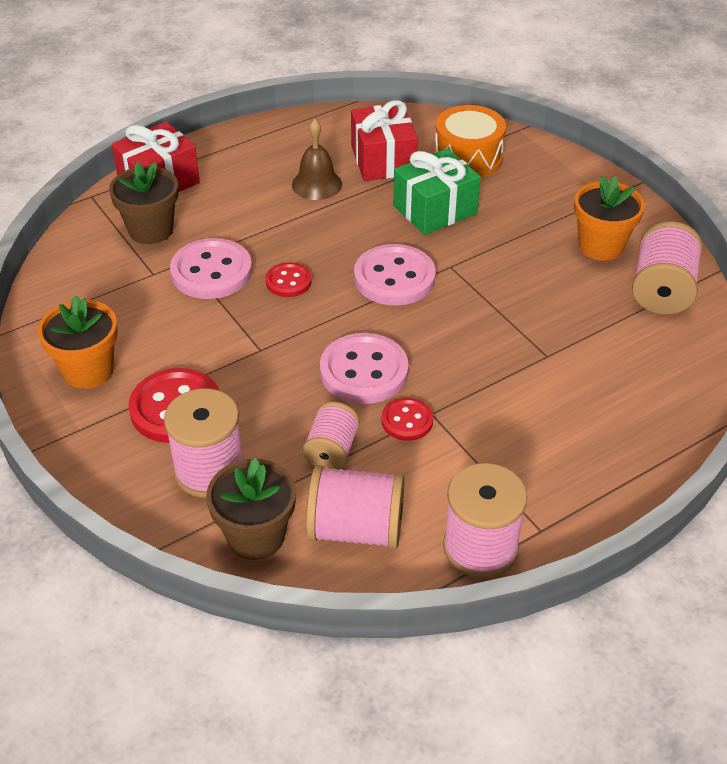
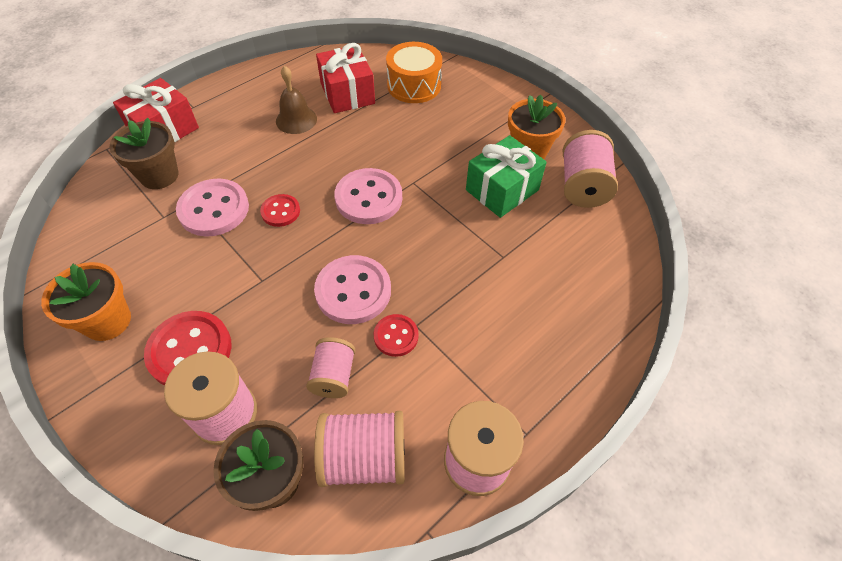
camera: 10 degrees left, 10 degrees up
(435, 209) = (394, 133): green gift -> green gift (502, 190)

